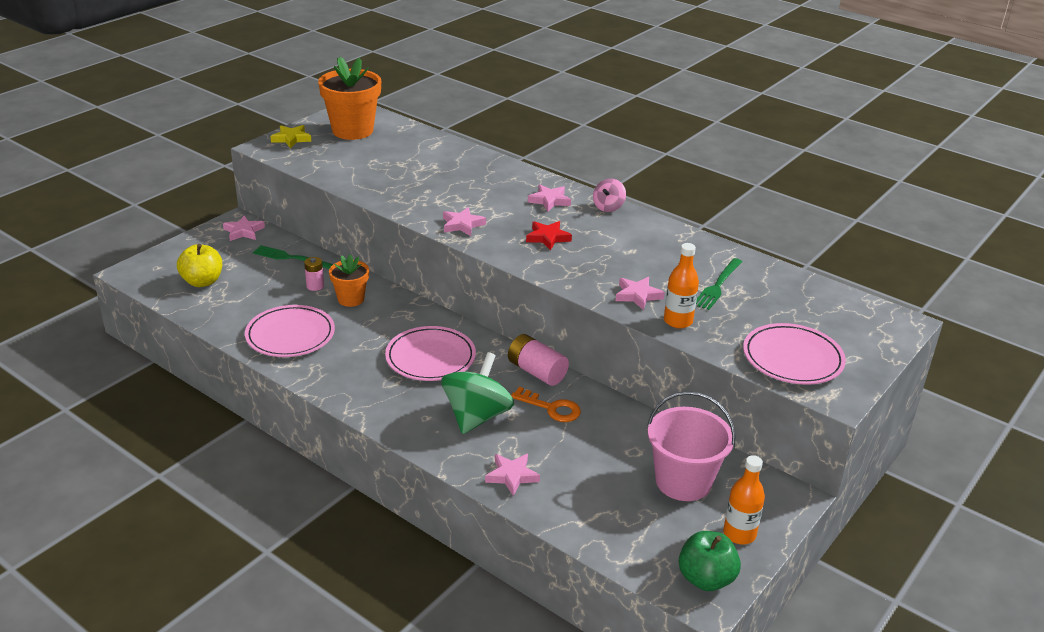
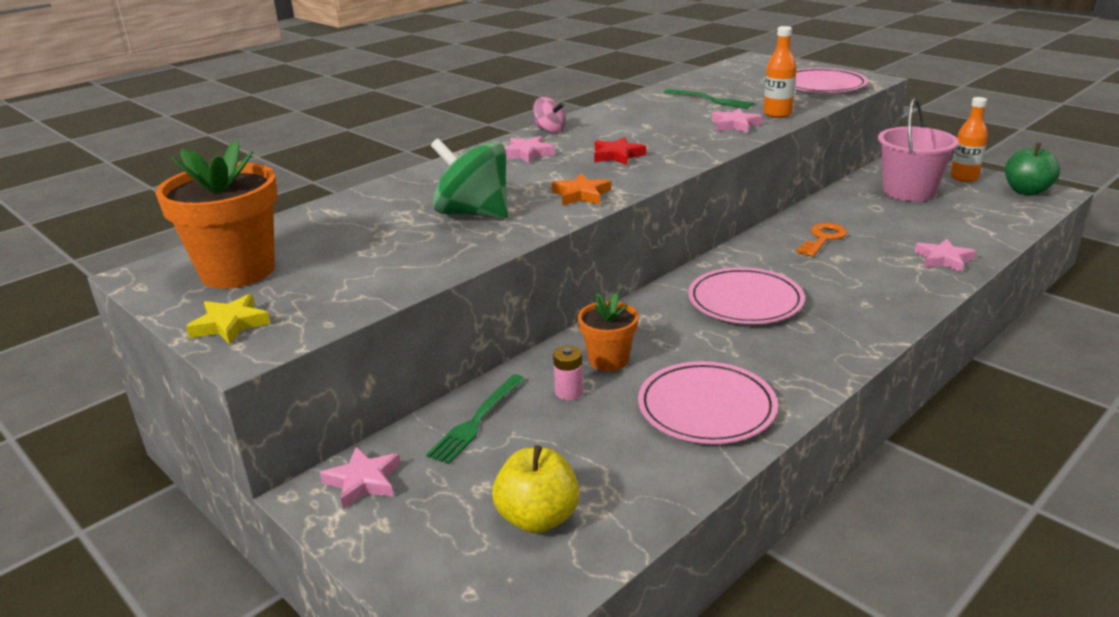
camera: 80 degrees left, 5 degrees down
(462, 225) = (581, 195): pink star -> orange star
(477, 416) = (852, 275): green spinning top -> green spinning top (473, 213)
(537, 372) = (760, 244): pink battery -> none

